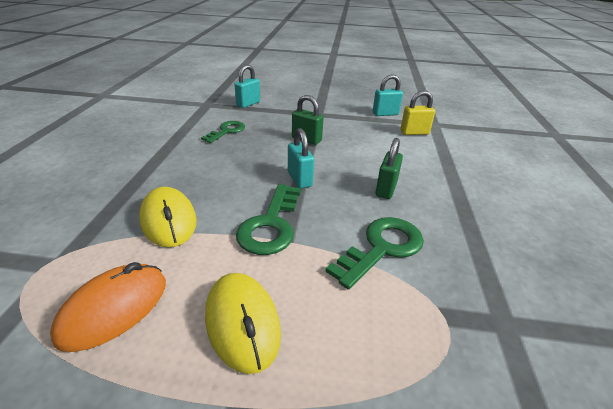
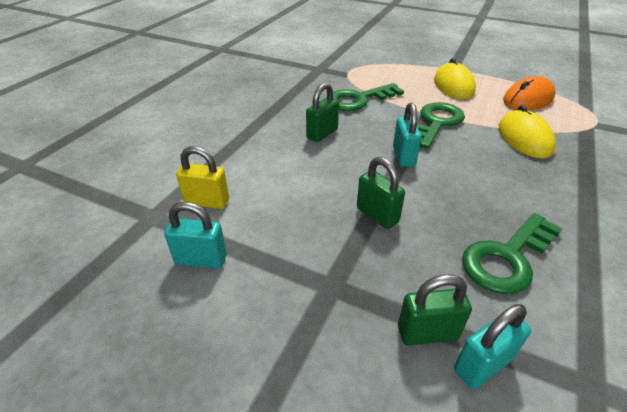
camera: 160 degrees left, 5 degrees up
(227, 131) = (507, 258): green key -> green key, size x1.50
(270, 107) = (427, 333): none -> green padlock

